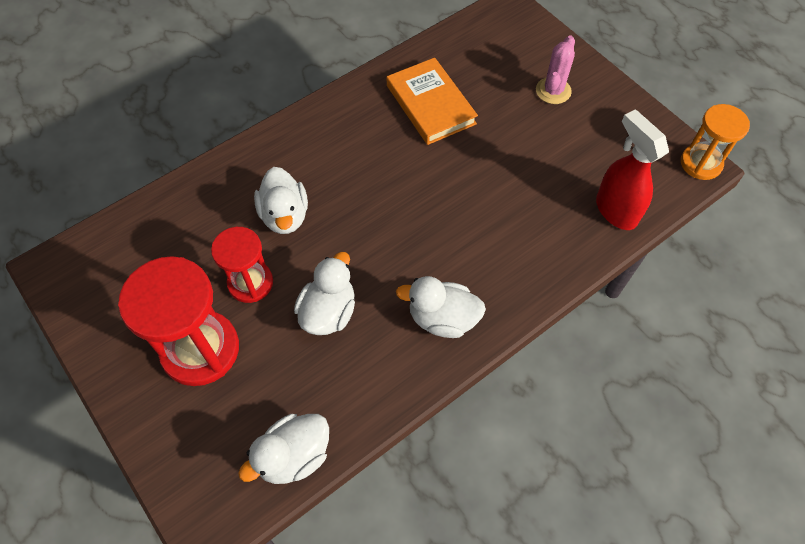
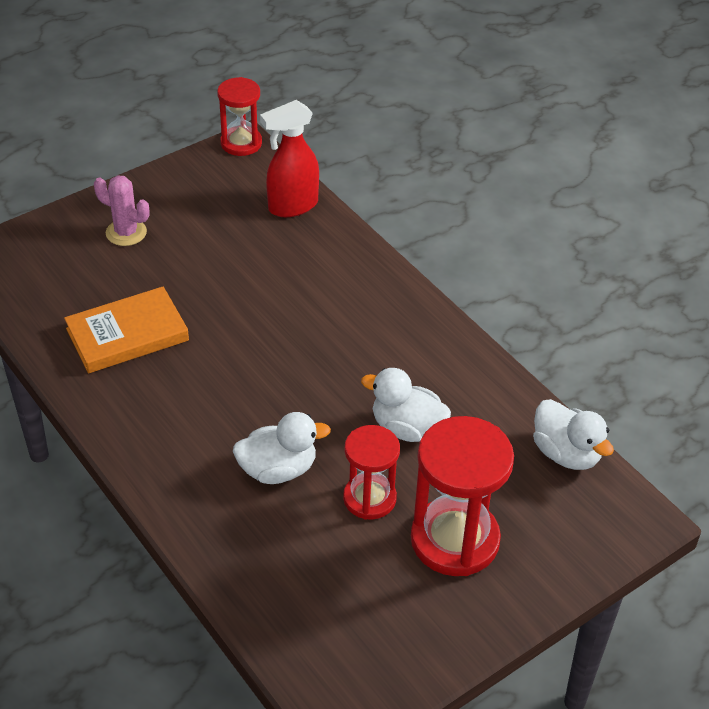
camera: 90 degrees left, 15 degrees down
(442, 319) = (414, 338): white duck -> none
(701, 163) = (241, 143): orange hourglass -> red hourglass

